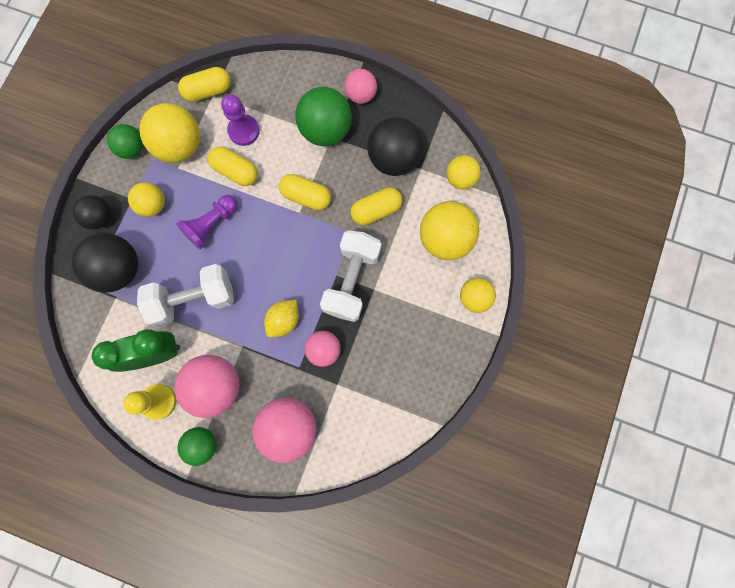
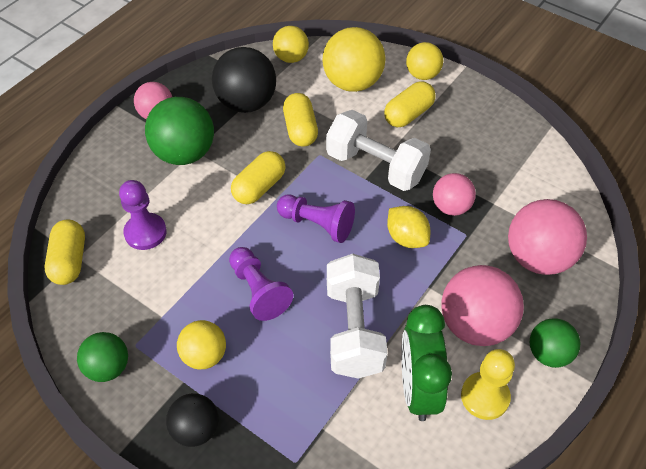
camera: 75 degrees left, 25 degrees down
(119, 269) = (283, 416): black ball -> none
(180, 146) = (132, 307): yellow ball -> none
(236, 171) = (196, 251): yellow capsule -> yellow capsule (408, 114)
(281, 250) = (317, 224): none -> purple pawn

